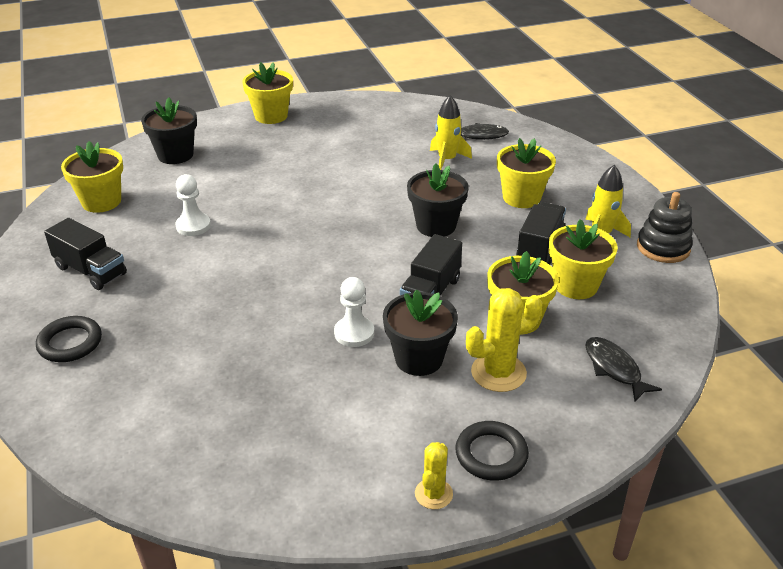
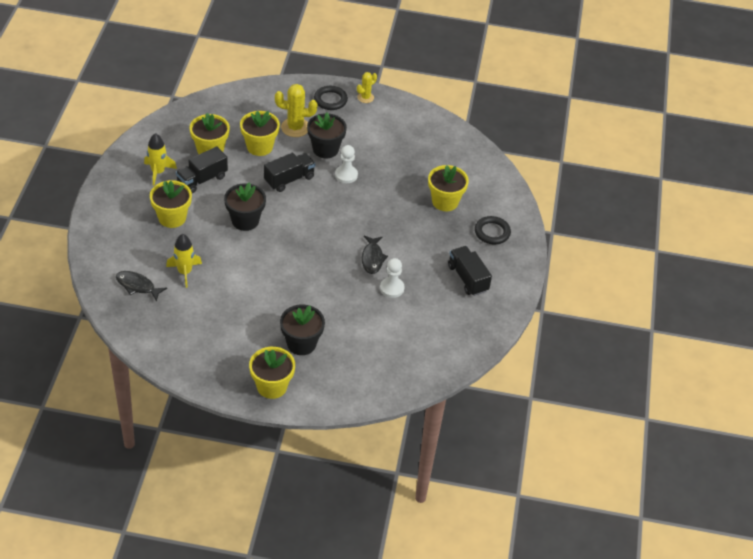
camera: 155 degrees left, 10 degrees up
(101, 202) = (443, 339): yellow flower pot -> yellow flower pot (445, 201)
(175, 155) = (371, 369): black flower pot -> black flower pot (301, 343)
(614, 368) = (242, 107): black fish -> black fish (372, 258)
(663, 247) = (136, 149): black stacking toy -> none

